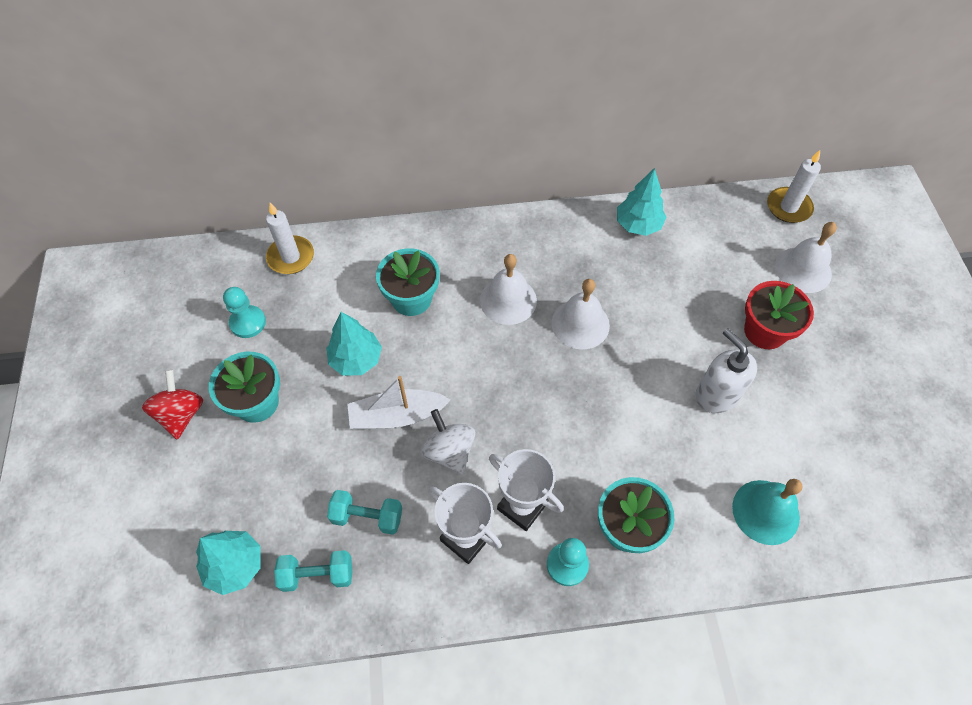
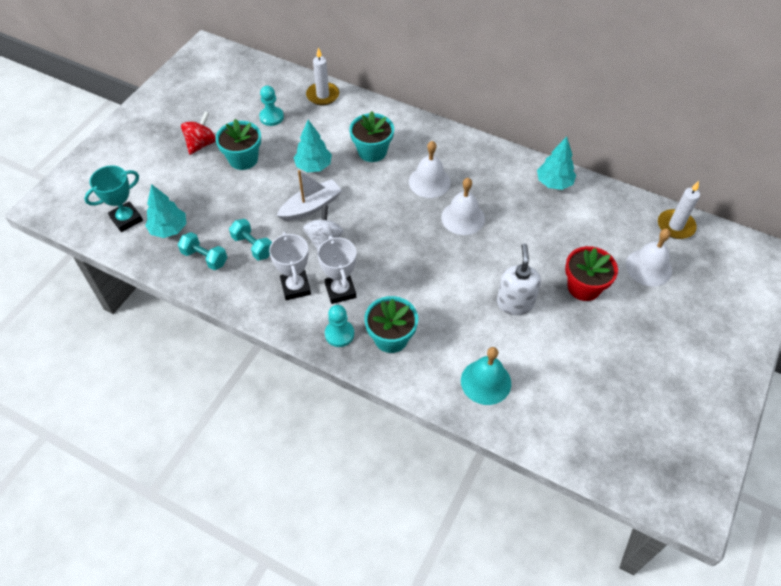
camera: 35 degrees right, 5 degrees down
(160, 590) = (126, 219): none -> turquoise trophy
(397, 416) = (311, 206): white boat -> white boat turned 120 degrees clockwise

